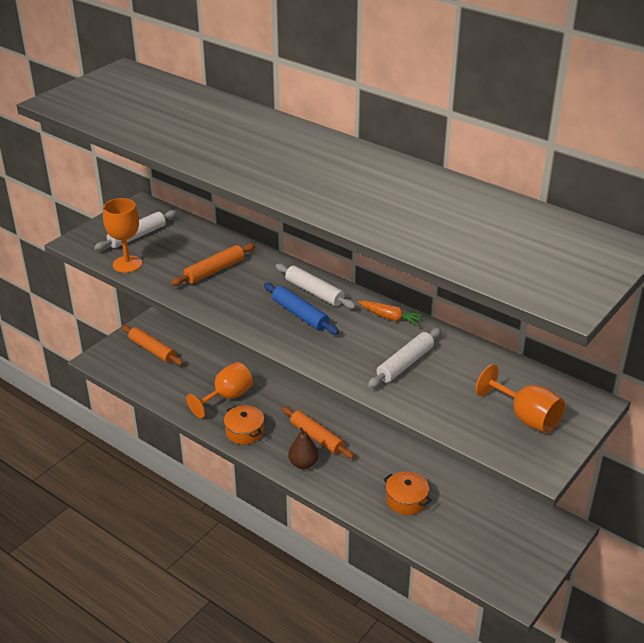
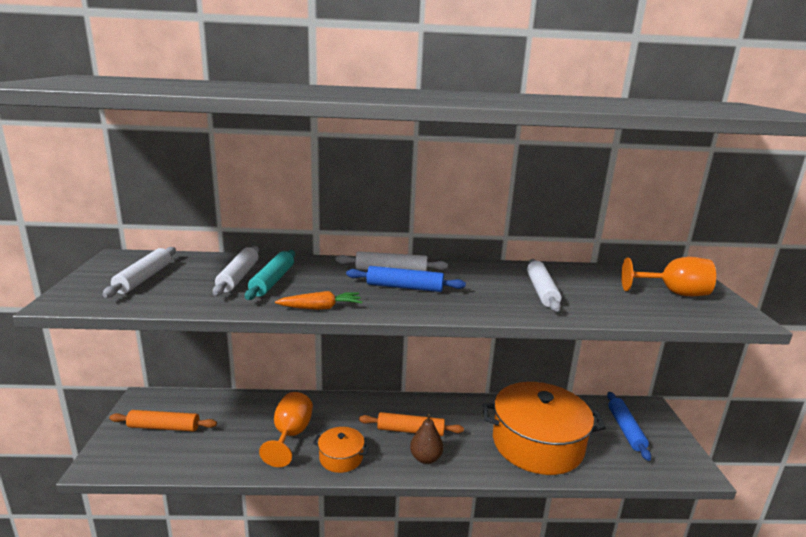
camera: 40 degrees left, 15 degrees down
(127, 264) = (160, 302): orange goblet -> none
(196, 257) = (238, 277): none -> white rolling pin
(214, 270) = (272, 281): orange rolling pin -> turquoise rolling pin
(391, 318) = (478, 268): orange carrot -> orange carrot (321, 308)
(406, 500) = (537, 444): orange pot -> orange pot, size x2.19
(506, 532) = (625, 429): none -> blue rolling pin

